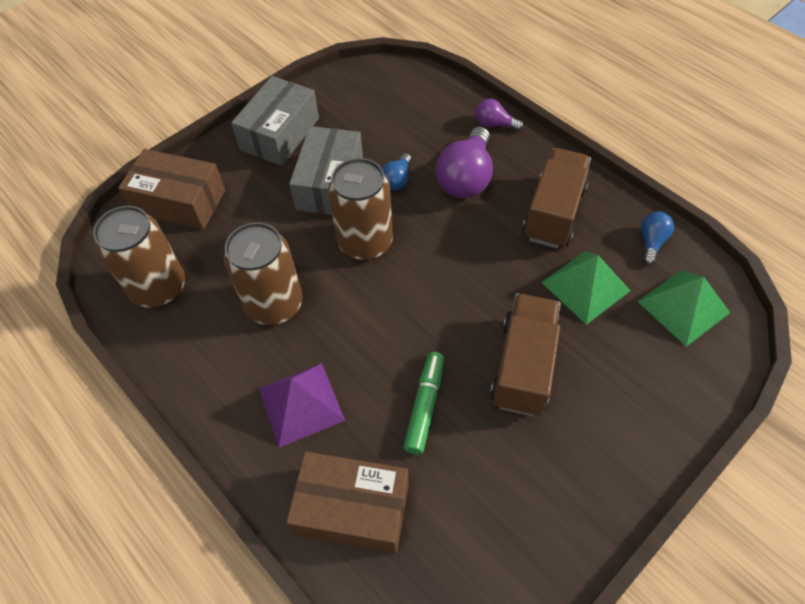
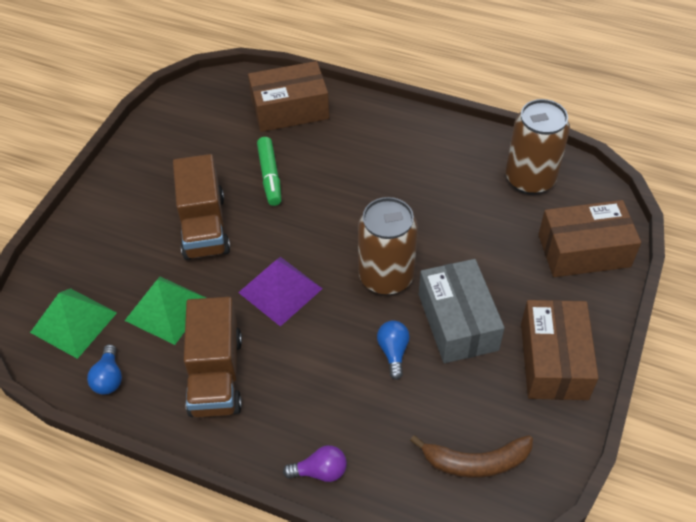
camera: 155 degrees right, 5 degrees down
(274, 304) = (428, 200): brown can -> none
(280, 134) = (554, 360): grey box -> brown box
(301, 403) = (360, 147): purple pyramid -> purple pyramid (280, 290)
(383, 96) = (476, 462): none -> brown banana
(466, 178) = (322, 382): purple light bulb -> none

